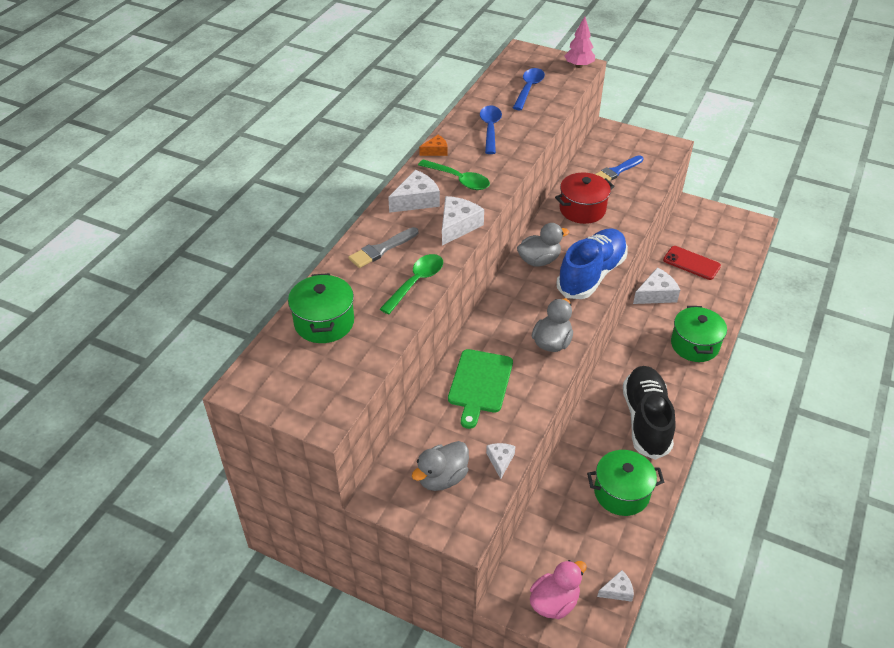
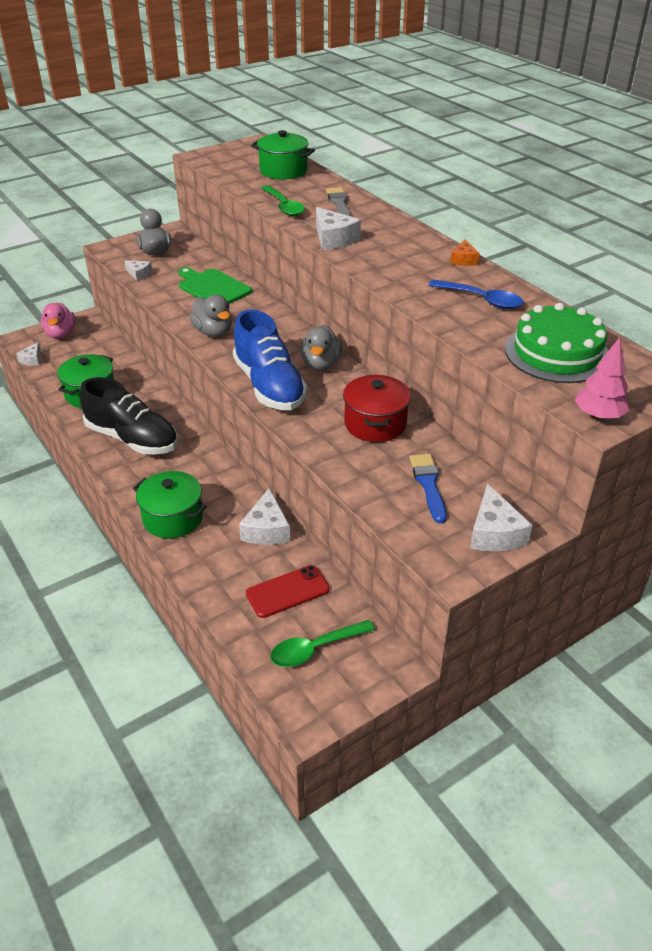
camera: 120 degrees right, 5 degrees down
(416, 200) = (390, 232): white cheese -> white cheese (494, 533)
(459, 180) = (402, 258): green spoon -> green spoon (315, 649)
(529, 89) = (557, 353): blue spoon -> green cake

